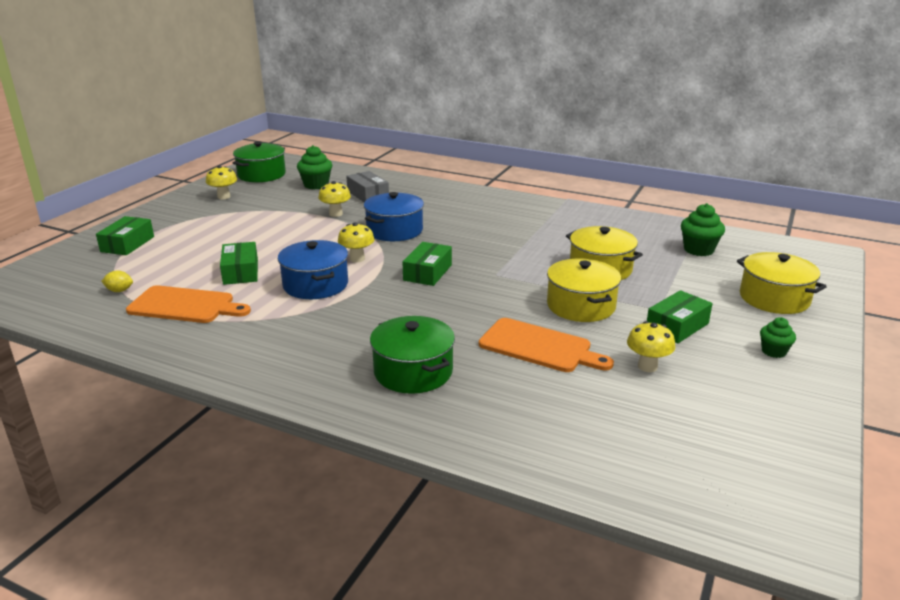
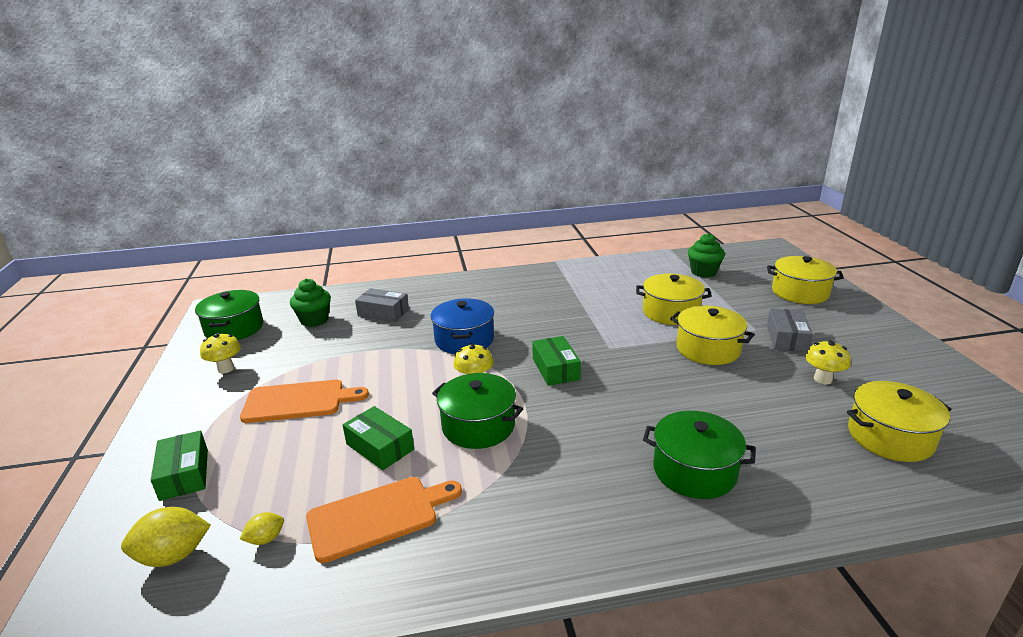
camera: 35 degrees left, 0 degrees up
(73, 279) = (173, 556): none -> yellow lemon
(315, 285) = (478, 426): blue pot -> green pot
(336, 214) = (382, 343): yellow mushroom -> none
(539, 347) = (739, 398): orange cutting board -> orange cutting board (299, 401)
(624, 427) = (890, 437): none -> yellow pot
(677, 326) = (786, 338): green box -> grey box
(773, 351) = (861, 332): green cupcake -> none

